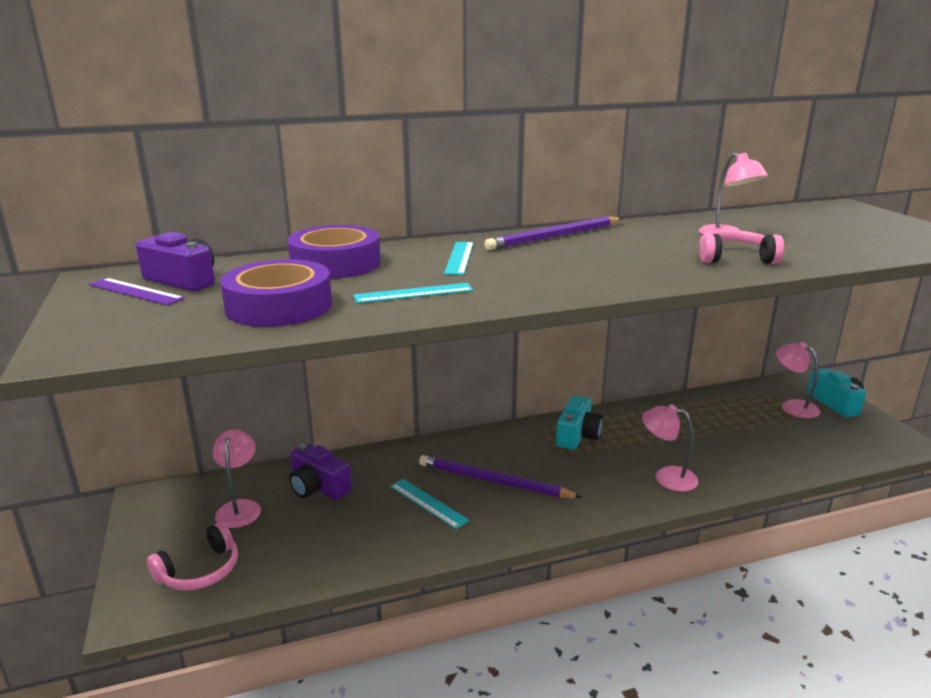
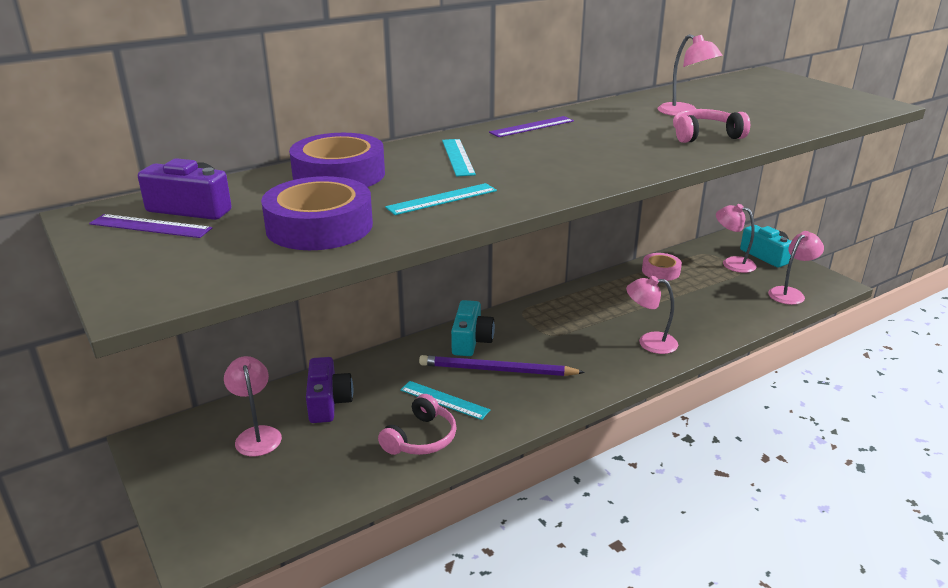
camera: 15 degrees left, 5 degrees up
(200, 571) = (248, 502): pink headphones -> pink headphones (421, 438)
(318, 487) = (328, 402): purple camera -> purple camera turned 120 degrees counterclockwise
(554, 237) = (532, 127): purple pencil -> purple ruler
(577, 435) = (556, 316): turquoise camera -> turquoise camera (471, 341)
(708, 405) = (661, 271): none -> pink tape
(851, 446) = (790, 293): none -> pink lamp

